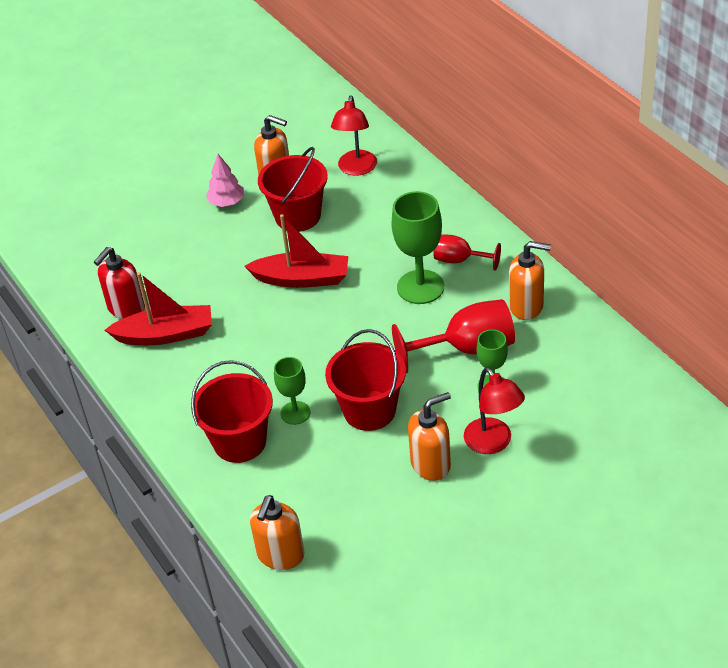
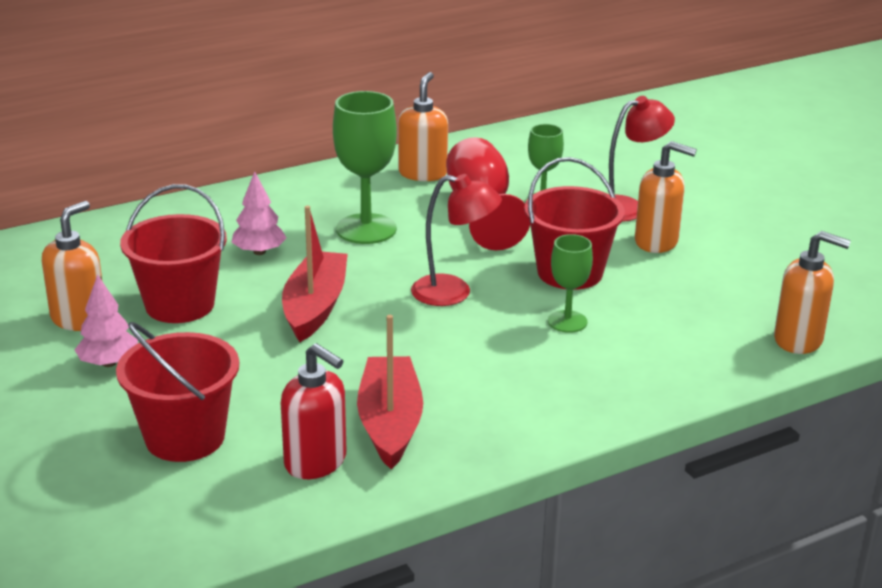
camera: 90 degrees left, 15 degrees down
(240, 442) = (614, 363): red bucket -> red bucket (185, 437)
(356, 169) = (105, 257): red lamp -> red lamp (454, 293)
(375, 238) = (259, 252): none -> pink tree
(431, 464) = (657, 242): orange soap dispenser -> orange soap dispenser turned 135 degrees clockwise
(459, 260) = (328, 203): red goblet -> none

